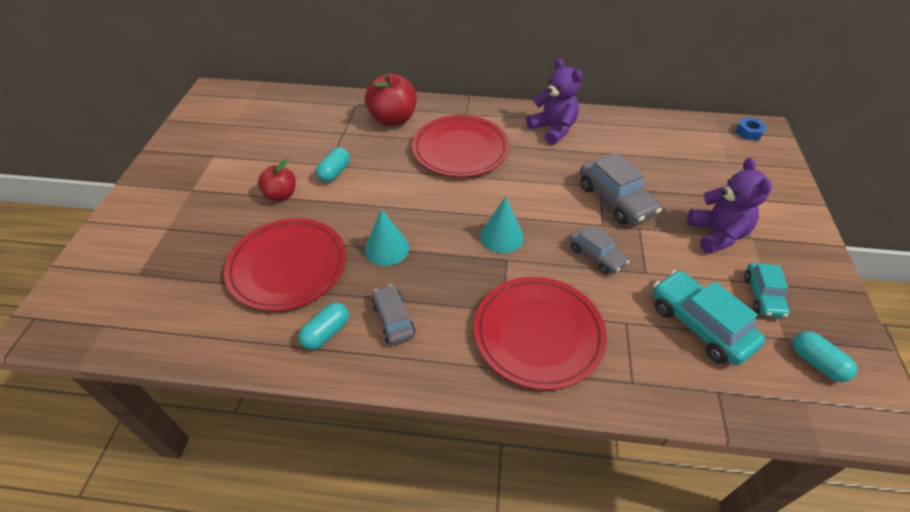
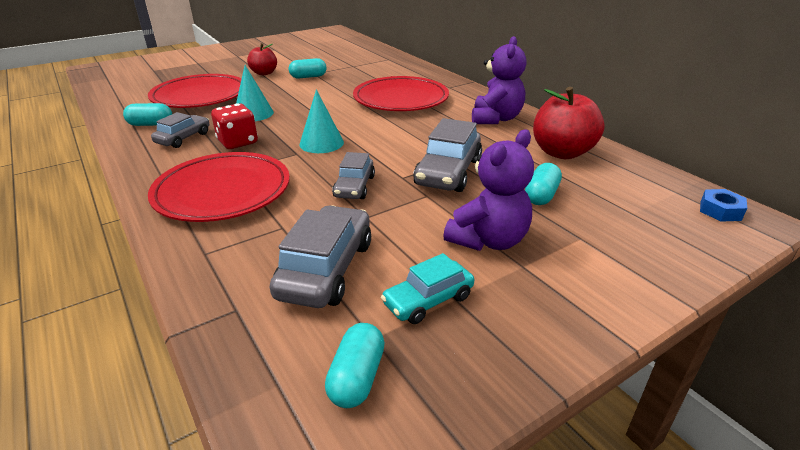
camera: 50 degrees right, 15 degrees down
(393, 119) = (395, 71): red apple -> red apple (562, 152)
(444, 286) = (237, 142): none -> red dice
(681, 181) = (541, 195): none -> turquoise capsule
(699, 325) = (326, 269): turquoise car -> grey car

